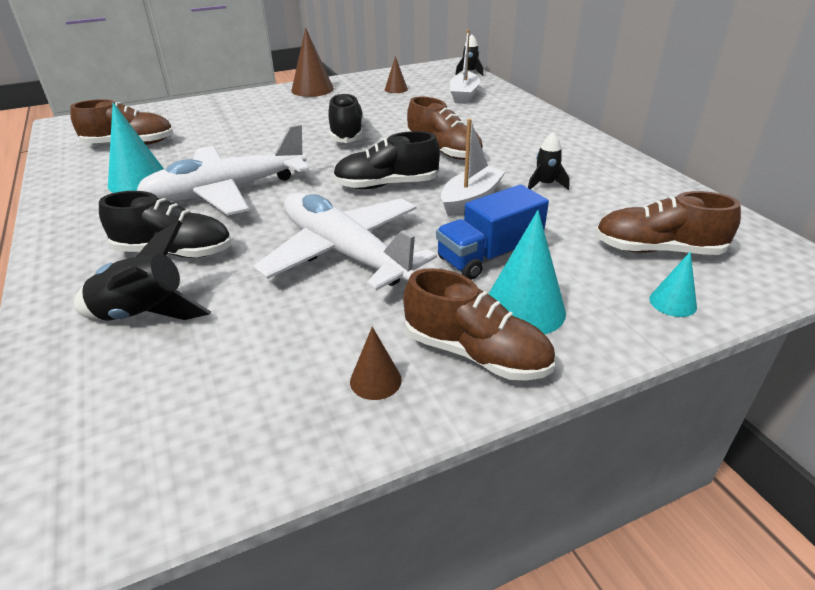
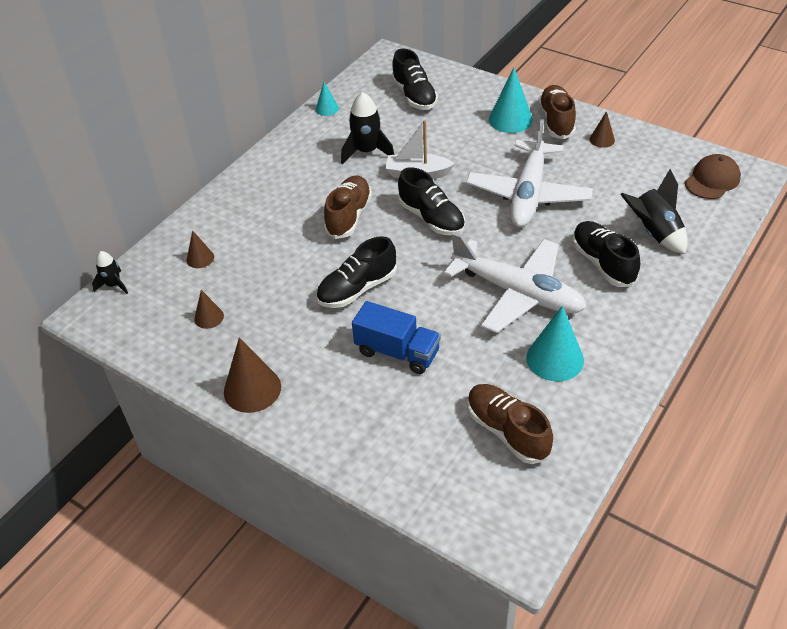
camera: 120 degrees left, 10 degrees up
(119, 455) = (712, 180): none -> brown cap
(464, 95) = (200, 258): white boat -> brown cone
(489, 256) = (476, 144): blue truck -> blue truck (397, 352)
(545, 185) = (367, 152): black rocket -> black rocket, size x1.70
(657, 250) = (414, 96): brown shoe -> black shoe
(672, 302) = (460, 83): turquoise cone -> turquoise cone (327, 109)

